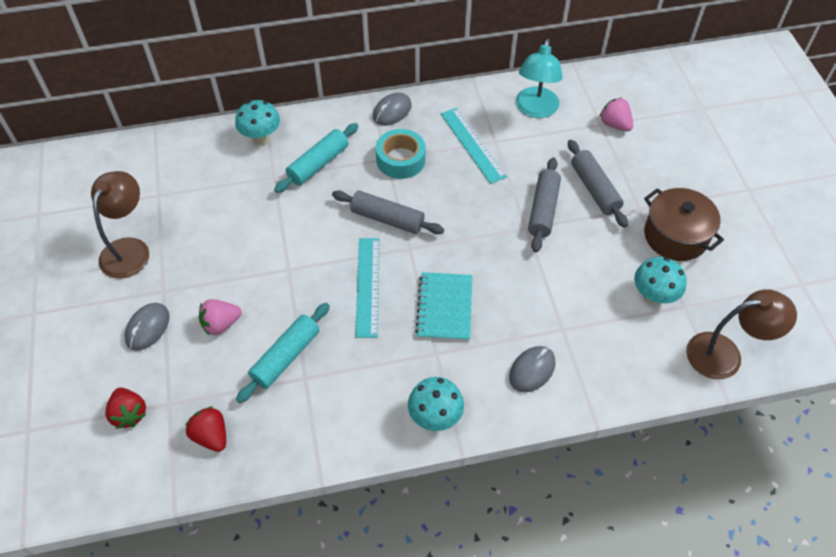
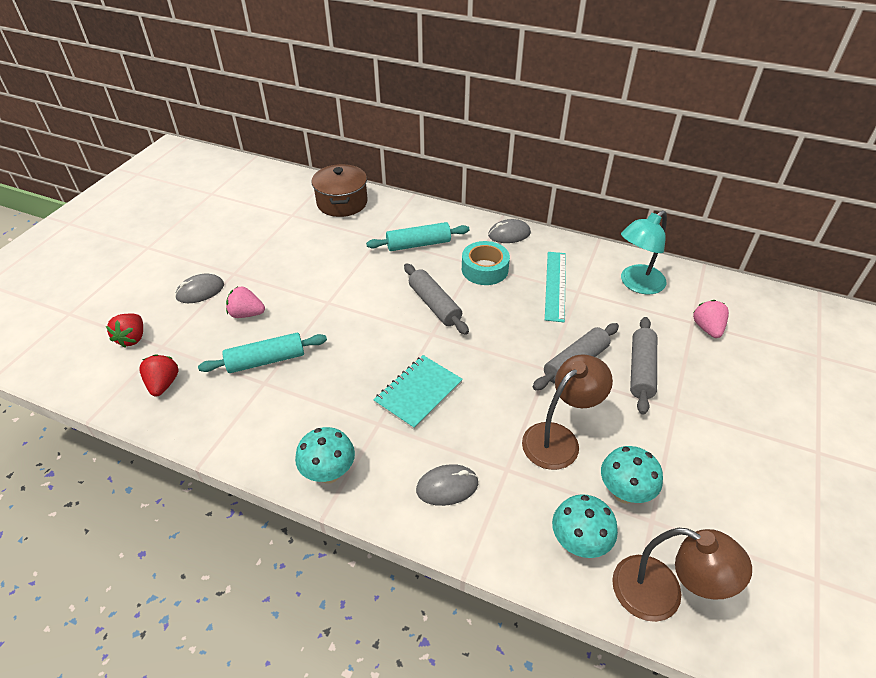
camera: 35 degrees right, 10 degrees down
(129, 249) = (240, 238): brown lamp -> brown lamp (559, 438)
(261, 139) = (394, 211): turquoise mushroom -> turquoise mushroom (578, 543)
(367, 286) = (373, 344): turquoise ruler -> none
(675, 236) = (695, 451): brown pot -> brown pot (342, 203)

